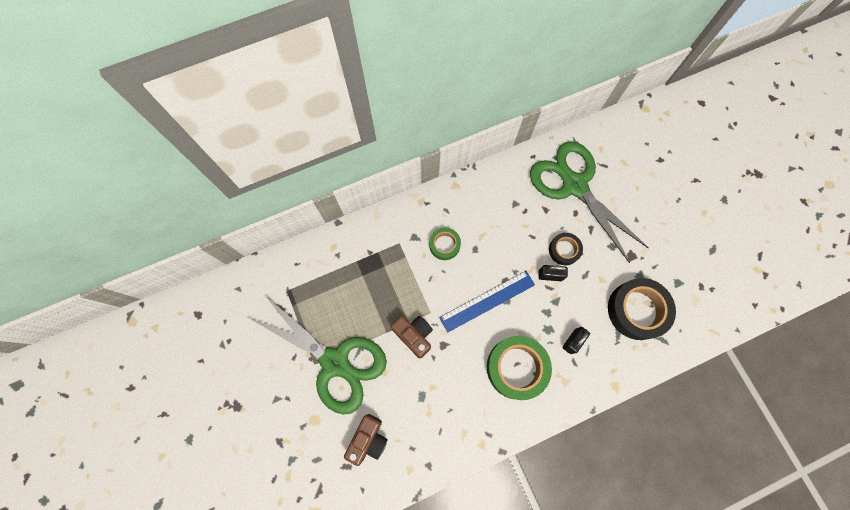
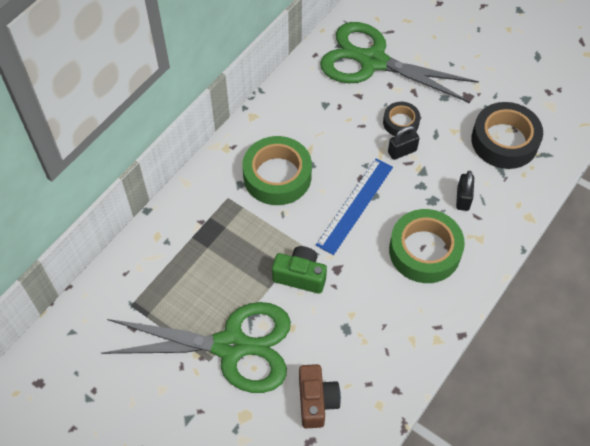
camera: 30 degrees left, 15 degrees down
(414, 335) = (300, 276): brown camera -> green camera
(444, 245) = (277, 176): green tape -> green tape, size x1.83

